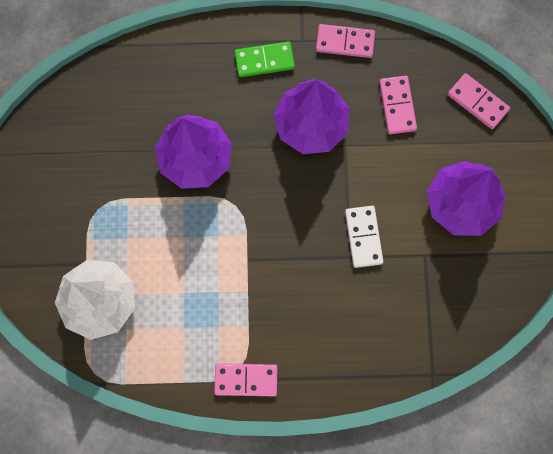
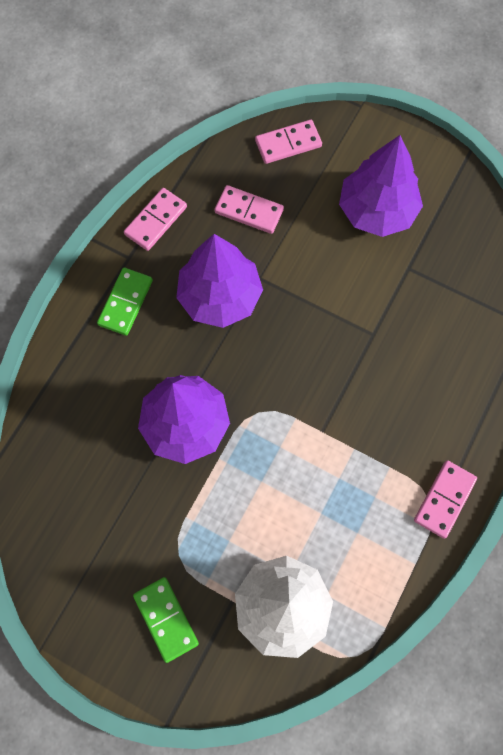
camera: 60 degrees left, 5 degrees down
(48, 226) = (166, 619): none -> green domino
(363, 237) = (360, 311): white domino -> none

